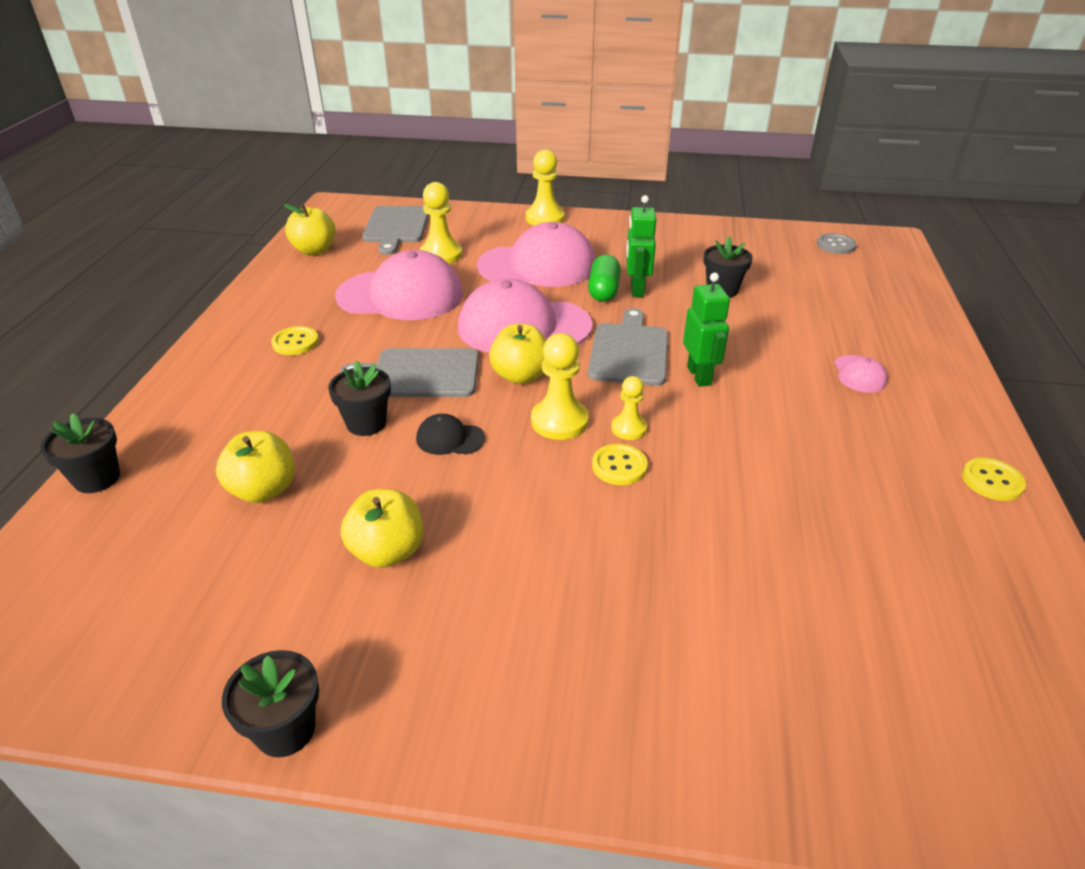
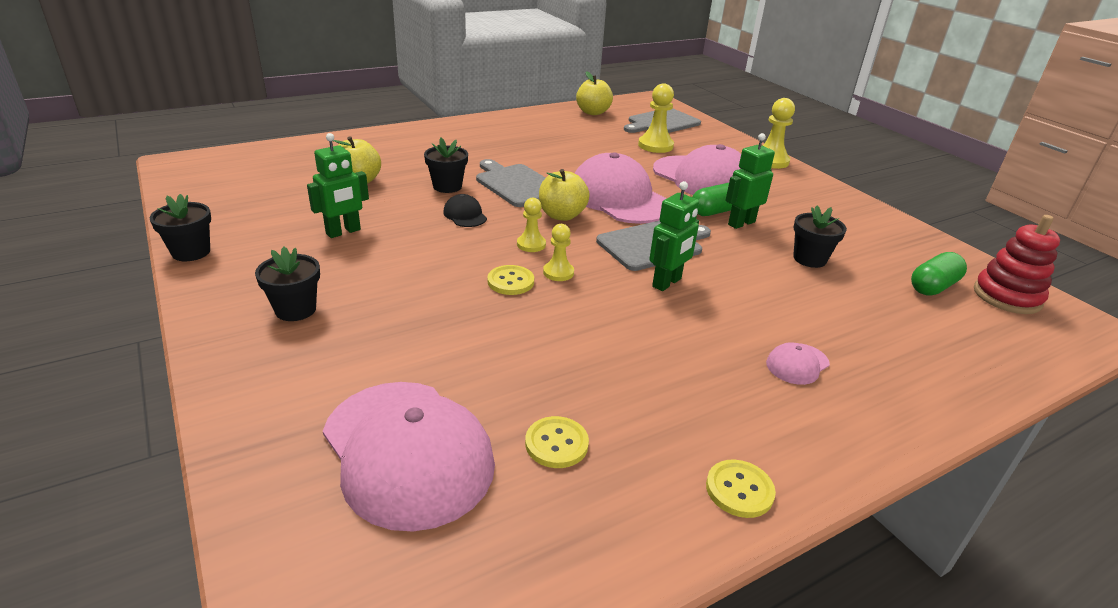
camera: 50 degrees right, 5 degrees down
(97, 478) = (324, 142): black flower pot -> black flower pot (295, 309)
(295, 342) = (494, 141): yellow button -> yellow button (556, 444)
(387, 551) = (343, 232): yellow apple -> green robot
(400, 295) = (588, 150): pink cap -> pink cap (408, 451)
(559, 421) = (531, 244): yellow pawn -> yellow pawn, size x0.61
(802, 263) = (933, 287): none -> green capsule
(835, 245) = (1007, 297): grey button -> red stacking toy

